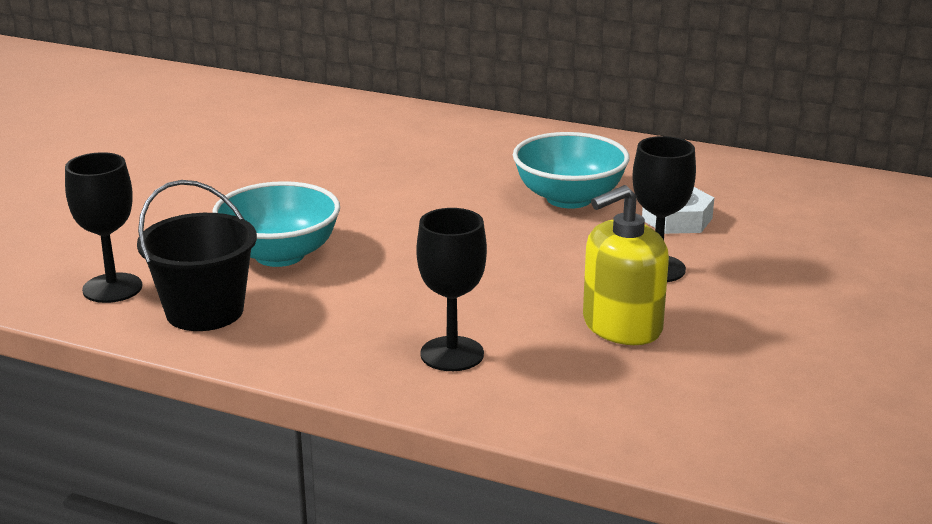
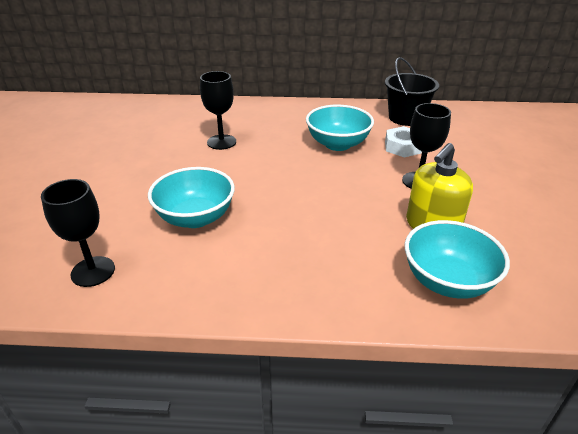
camera: 20 degrees left, 10 degrees up
(204, 311) = (171, 276): black bucket -> black bucket (406, 118)
(452, 354) = (354, 272): black goblet -> black goblet (221, 142)
(578, 390) = (447, 281): none -> turquoise bowl

